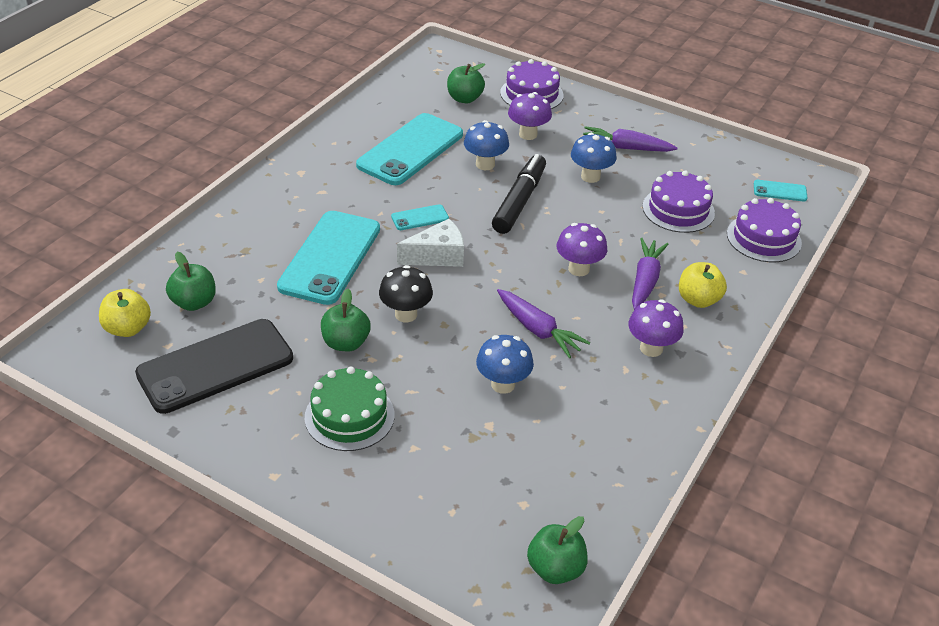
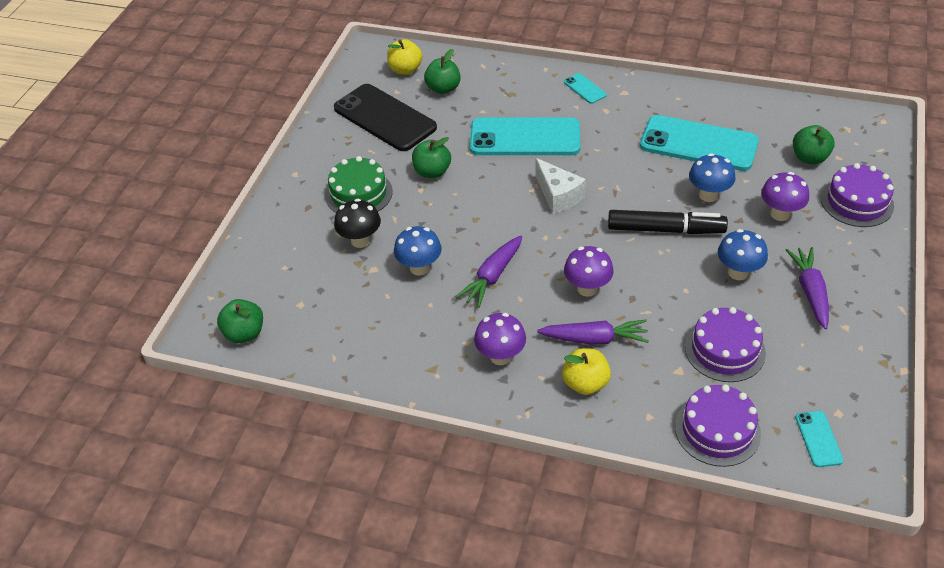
camera: 80 degrees right, 5 degrees up
(406, 314) = (477, 195): black mushroom -> black mushroom (360, 240)
(420, 218) = (603, 173): turquoise phone -> turquoise phone (584, 89)

